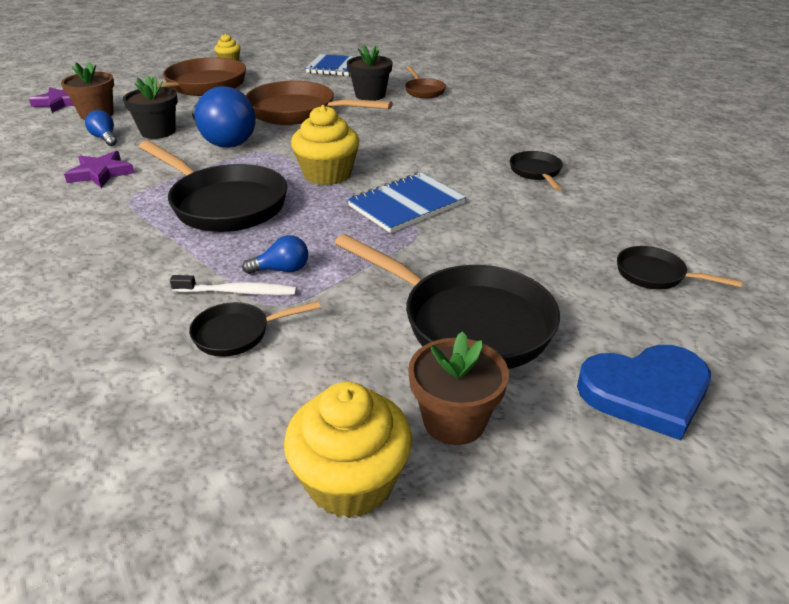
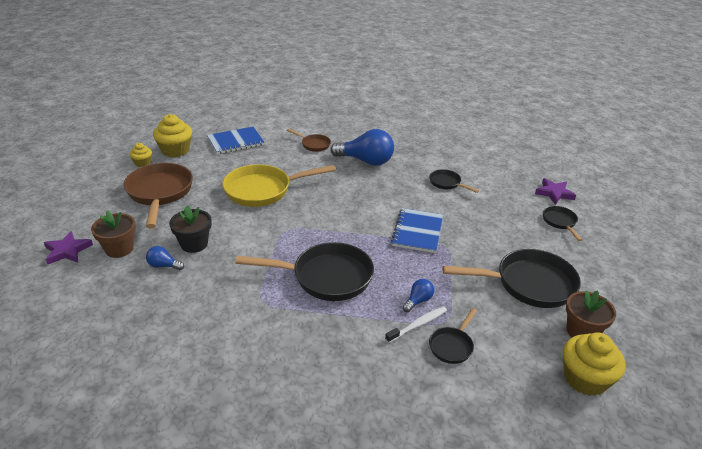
camera: 40 degrees left, 0 degrees up
(101, 173) = (212, 293): purple star -> purple star (554, 193)
(224, 140) = (250, 232): blue light bulb -> blue light bulb (366, 161)
(298, 112) = (263, 190): brown pan -> yellow pan
(327, 174) = (350, 230): yellow cupcake -> yellow cupcake (175, 150)
(370, 95) = (287, 159): black flower pot -> none
(646, 392) = (619, 280): blue heart -> none
(655, 275) = (560, 222): black pan -> black pan turned 90 degrees clockwise

